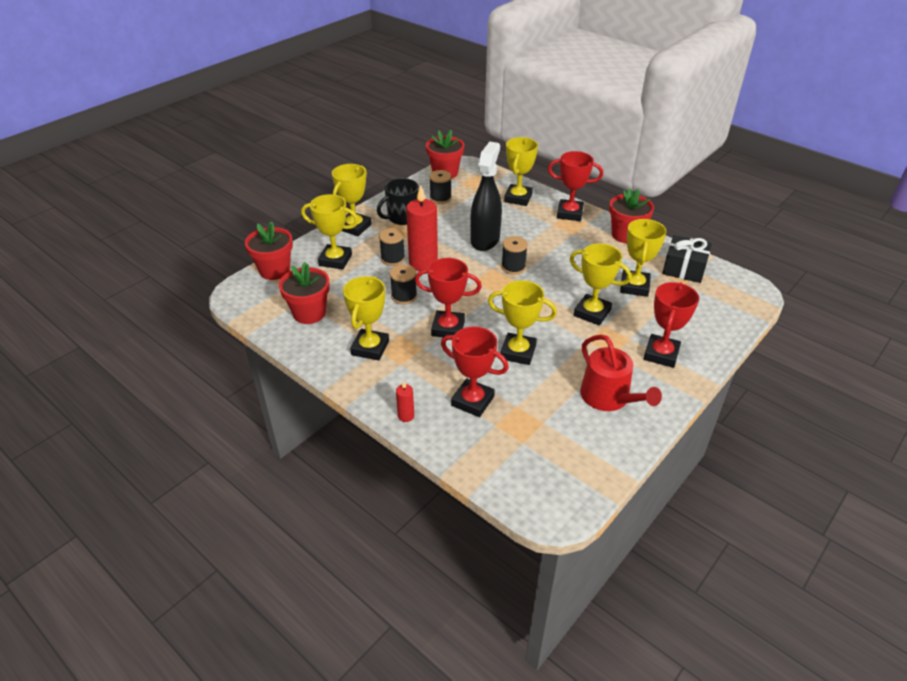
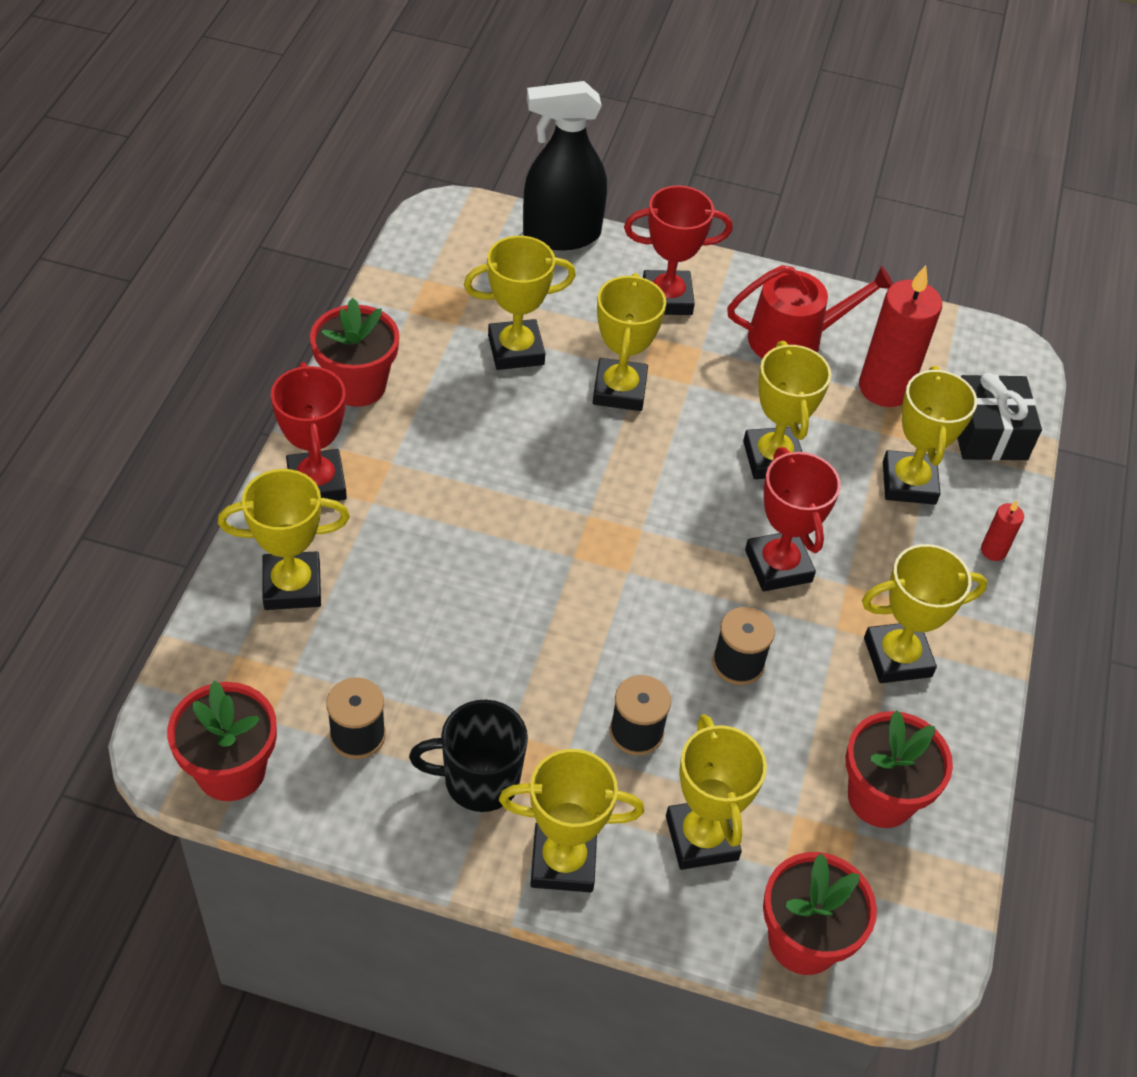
camera: 120 degrees left, 10 degrees up
(402, 218) = (479, 780): black mug -> black mug turned 150 degrees clockwise
(423, 263) = (621, 672): red candle -> red candle (884, 388)
(472, 401) = (909, 483): red trophy -> yellow trophy
(485, 240) = (485, 595): black spray bottle -> black spray bottle (561, 235)
(513, 267) = (552, 525): black spool -> none
(609, 397) = (794, 339): red watering can -> red watering can turned 45 degrees clockwise
(684, 268) = (427, 296): black gift -> black gift (988, 433)

